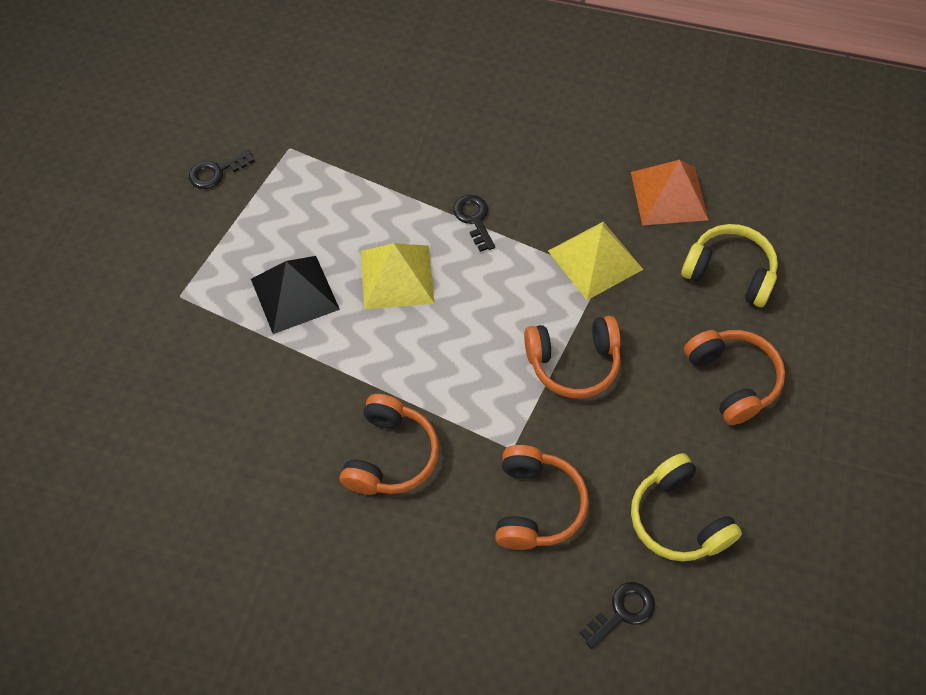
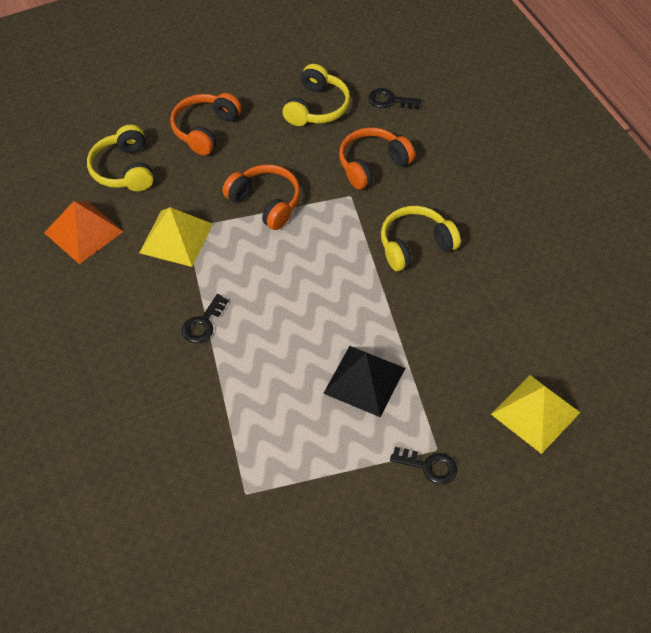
camera: 130 degrees left, 5 degrees down
(216, 172) = (315, 525): black key -> black key (429, 466)
(390, 456) = (415, 245): orange headphones -> yellow headphones
(397, 277) = (293, 333): yellow pyramid -> yellow pyramid (535, 413)

